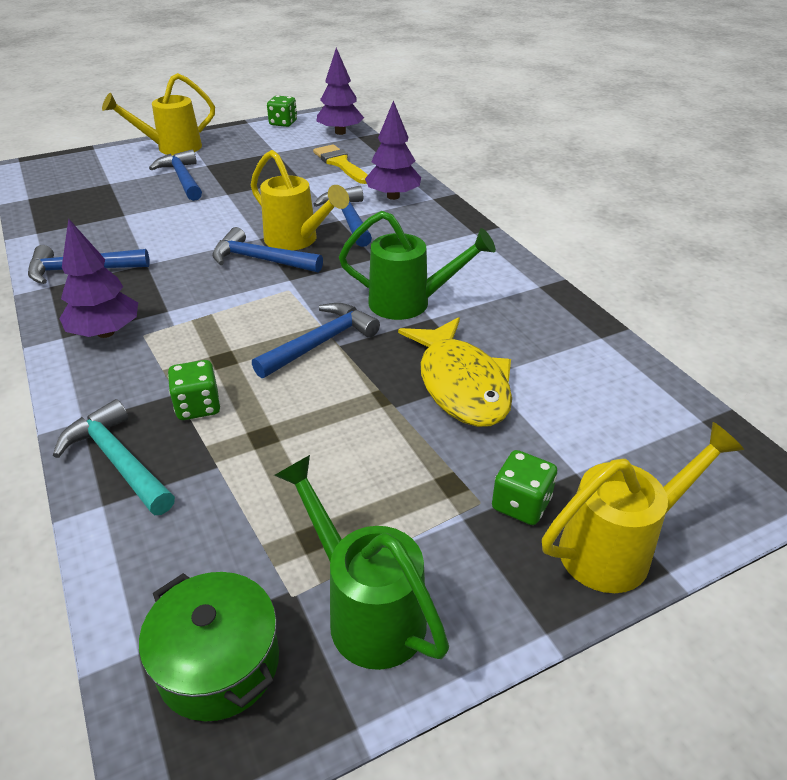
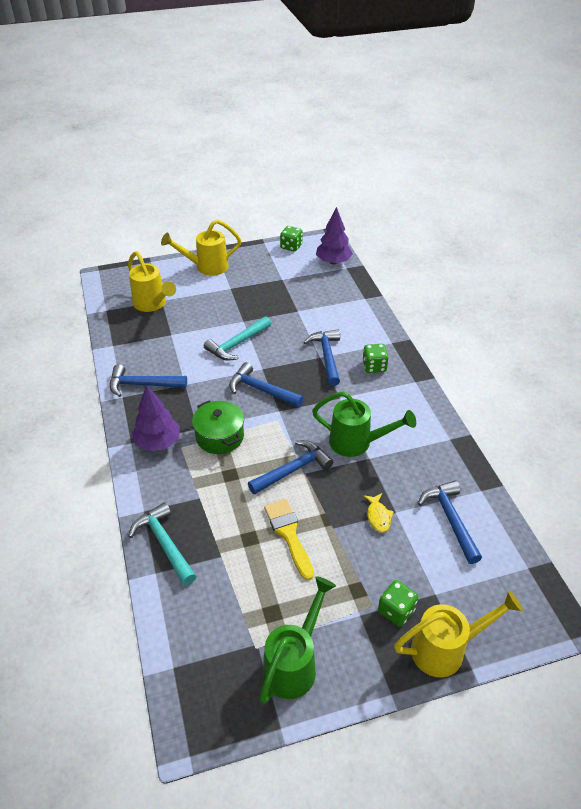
camera: 10 degrees right, 5 degrees up
(182, 178) = (212, 301): blue hammer -> blue hammer (450, 519)
(198, 406) = (212, 510): green dice -> green dice (374, 366)
(219, 663) = (214, 681): green pot -> green pot (220, 436)
(220, 217) = (237, 344): none -> turquoise hammer
(297, 241) = (288, 375): yellow watering can -> yellow watering can (153, 304)
(340, 163) = (329, 297): yellow brush -> yellow brush (288, 534)
(366, 609) = (294, 663): green watering can -> green watering can turned 60 degrees clockwise
(393, 196) = (362, 337): purple tree -> none
(461, 384) = (378, 516): yellow fish -> yellow fish, size x0.44

